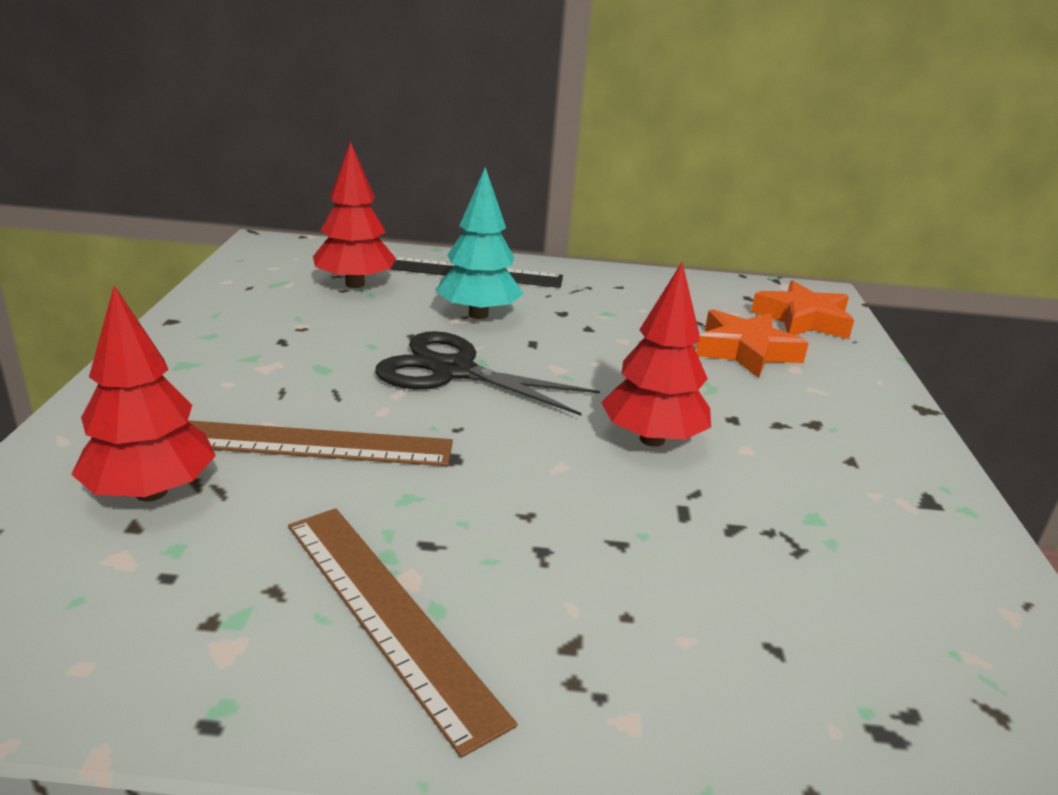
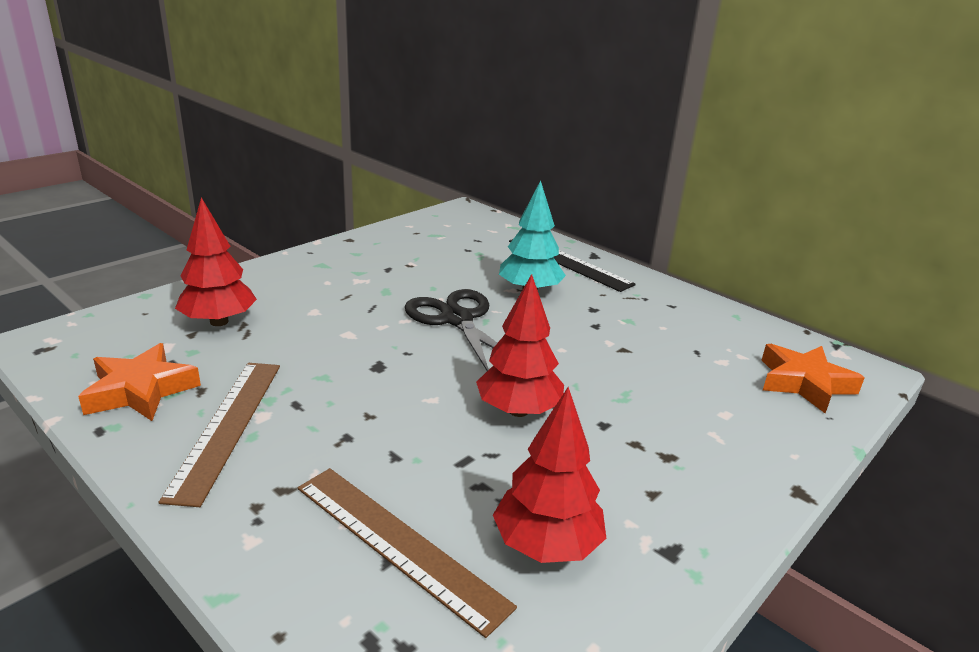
camera: 40 degrees right, 0 degrees up
(311, 444) = (319, 329): brown ruler -> brown ruler (397, 544)
(355, 284) = (479, 248): red tree -> red tree (546, 545)
(745, 351) = (701, 385): orange star -> orange star (141, 390)

